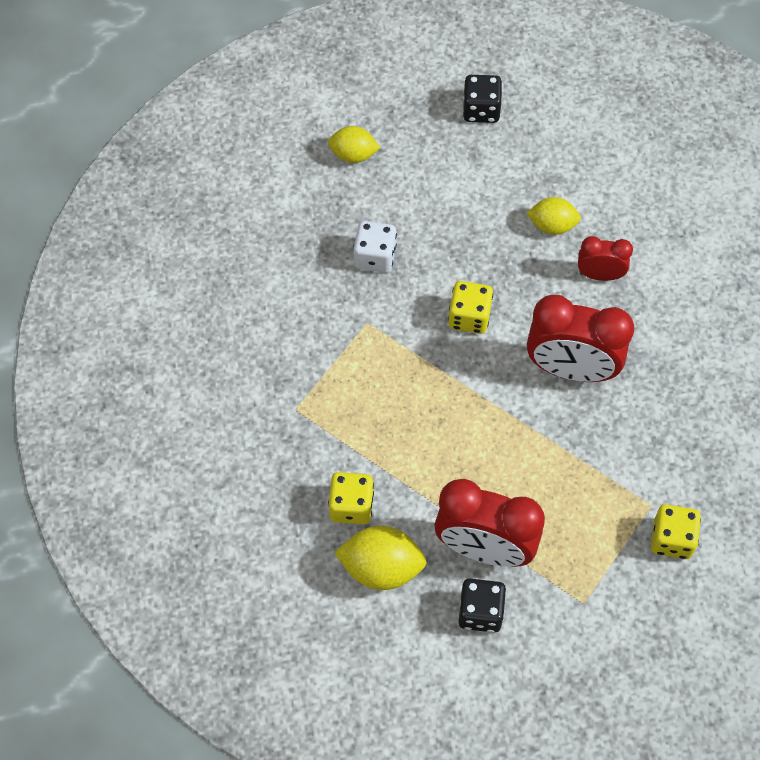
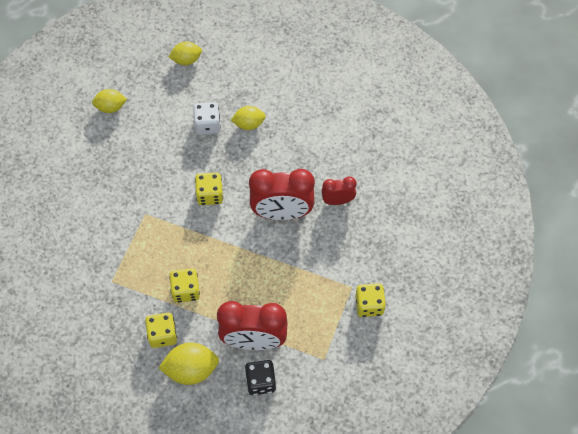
camera: 15 degrees left, 0 degrees up
(375, 257) = (140, 170): white dice -> white dice (207, 125)
(400, 449) = (186, 290): none -> yellow dice
(481, 110) = (186, 60): black dice -> yellow lemon
(600, 275) = (286, 148): red clock -> red clock (337, 200)

